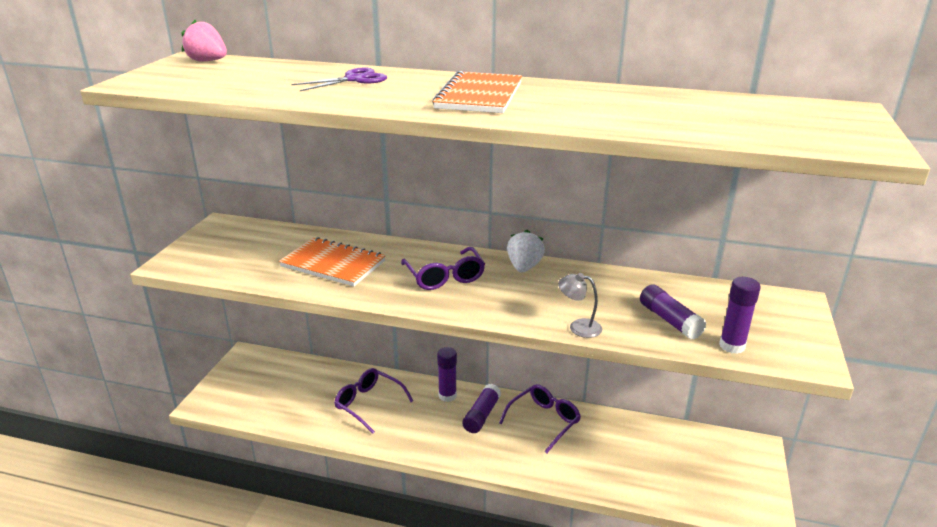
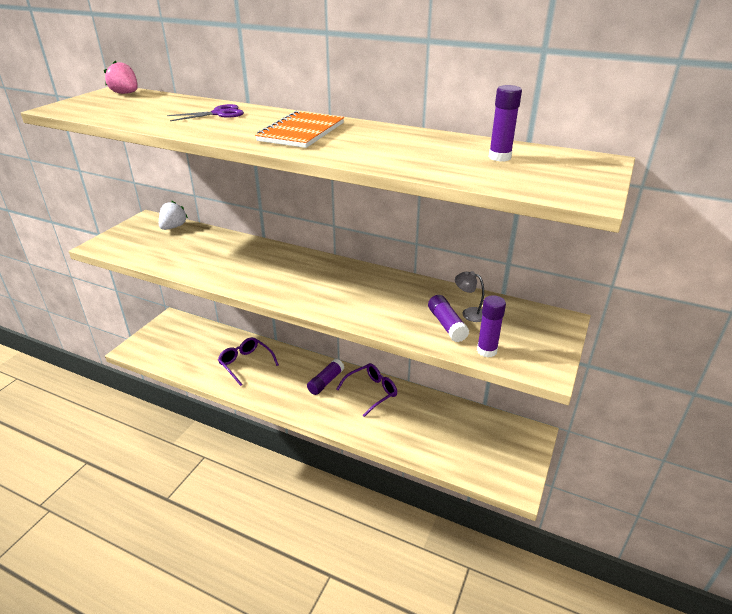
camera: 10 degrees right, 5 degrees up
(333, 264) = (212, 256): orange notebook -> none
(445, 277) = (289, 274): purple glasses -> none
(447, 396) = (305, 364): purple glue stick -> purple glue stick (499, 157)
(524, 267) = (353, 271): white strawberry -> white strawberry (173, 227)
(578, 327) = (371, 322): grey lamp -> grey lamp (469, 313)

